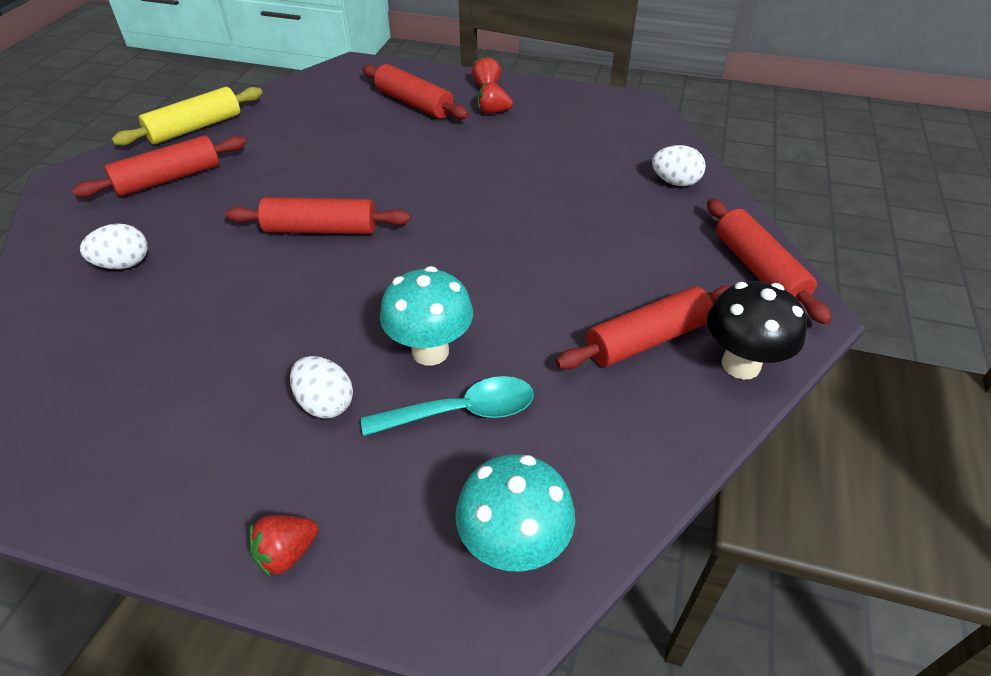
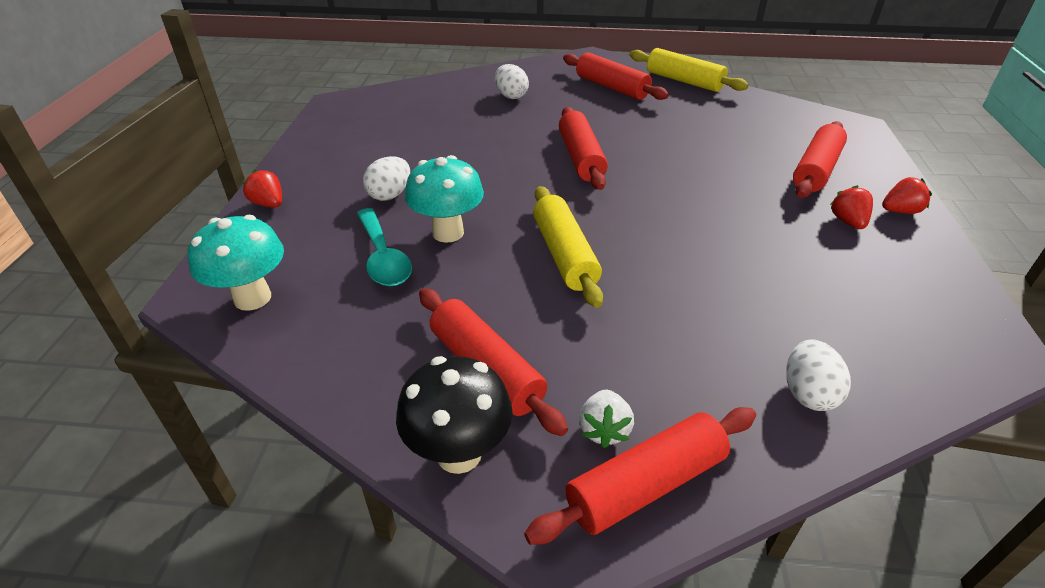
camera: 80 degrees right, 5 degrees down
(495, 268) = (564, 254): none -> yellow rolling pin
(711, 281) = (604, 430): none -> white strawberry

